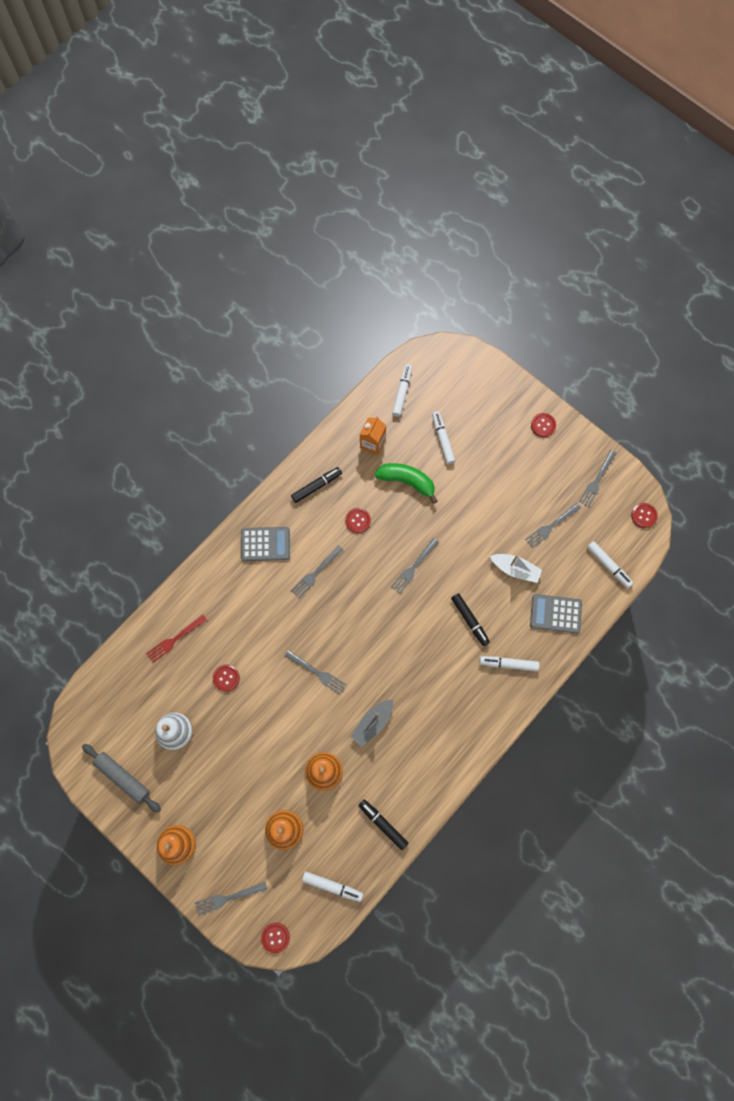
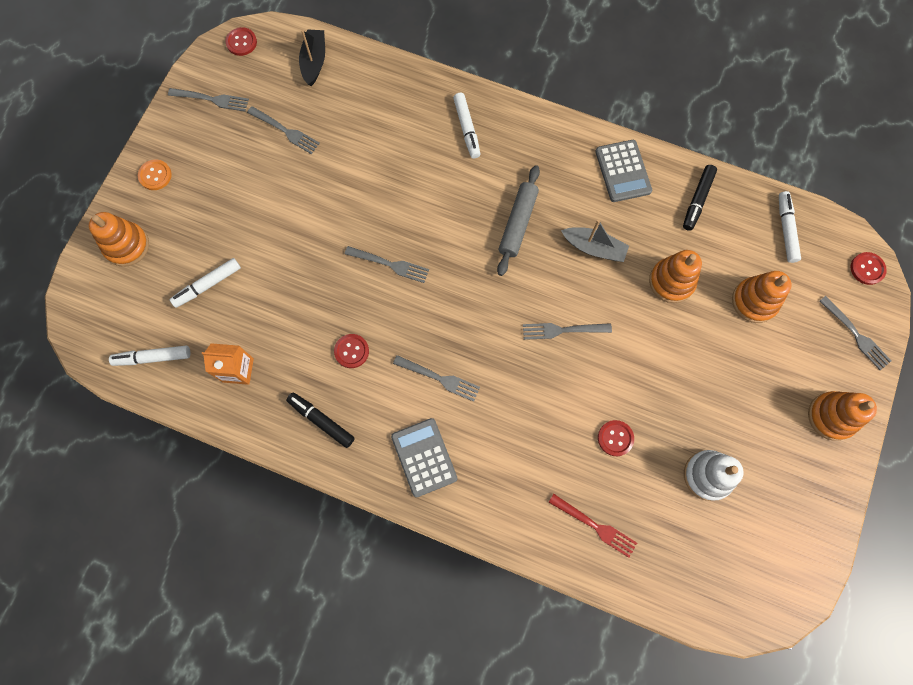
camera: 110 degrees left, 0 degrees up
(123, 778) = (791, 518): grey rolling pin -> grey rolling pin (518, 223)
(317, 673) = (563, 330): grey fork -> grey fork turned 105 degrees counterclockwise
(407, 481) = (279, 309): green banana -> none
(470, 620) = (432, 183): black marker -> none
(492, 394) = (127, 246): none -> orange stacking toy
(515, 569) = (352, 153): white boat -> none
(543, 425) = (155, 175): red button -> orange button
(555, 613) = (390, 98): grey calculator -> grey calculator (623, 171)
(608, 566) = (314, 61): white marker -> black boat

